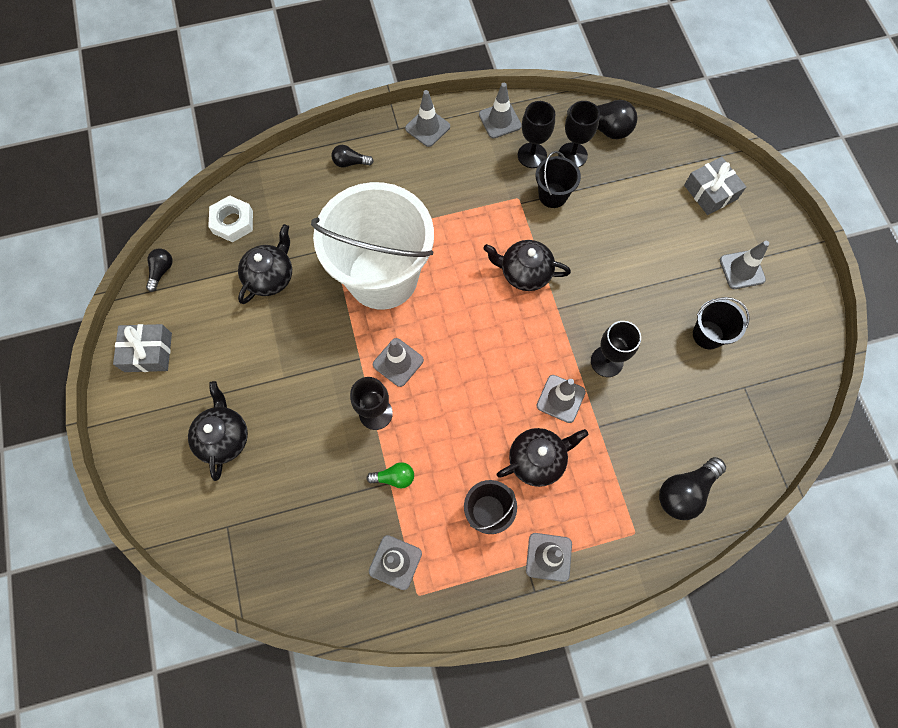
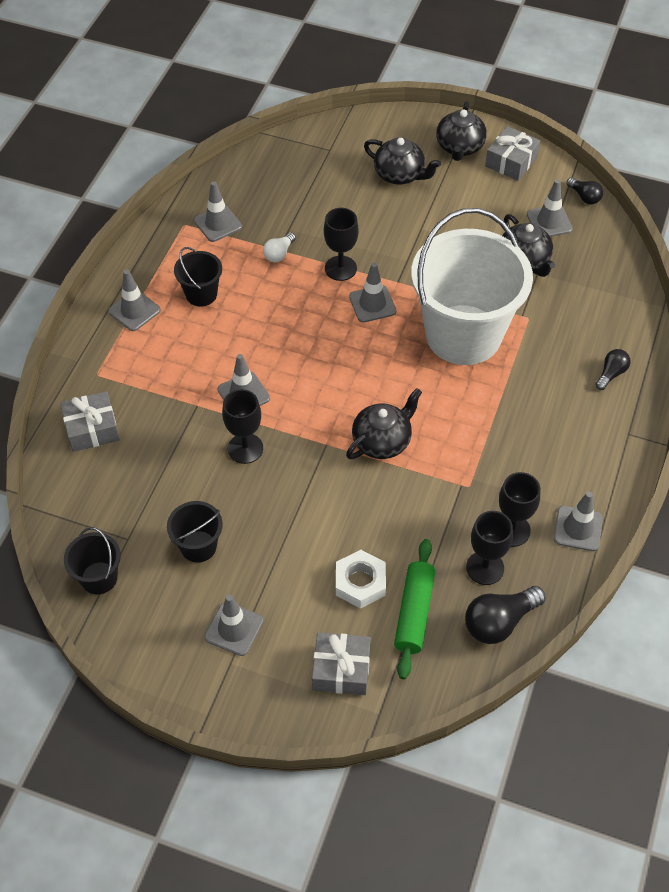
camera: 125 degrees right, 15 degrees down
(233, 222) = (602, 260): white nut -> white nut (360, 582)
(394, 477) = (279, 254): green light bulb -> white light bulb
(427, 127) = (612, 459): grey traffic cone -> grey traffic cone (549, 222)
(537, 459) = (209, 347): black teapot -> black teapot (459, 147)
(552, 195) = (449, 517): black bucket -> black bucket (99, 578)
(638, 175) = (414, 613): none -> green rolling pin
(685, 491) = (92, 429): black light bulb -> grey gift

